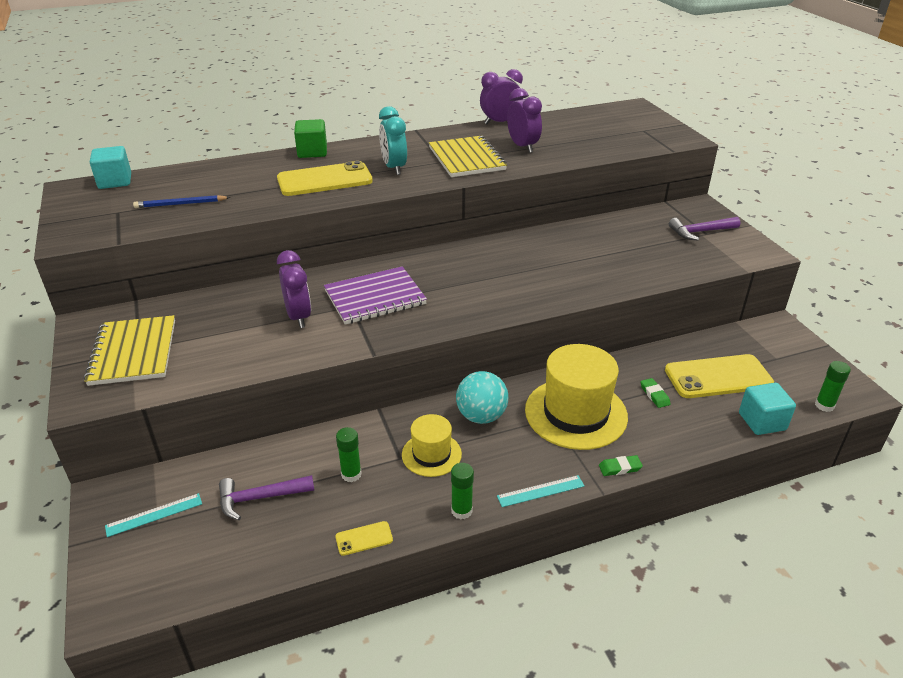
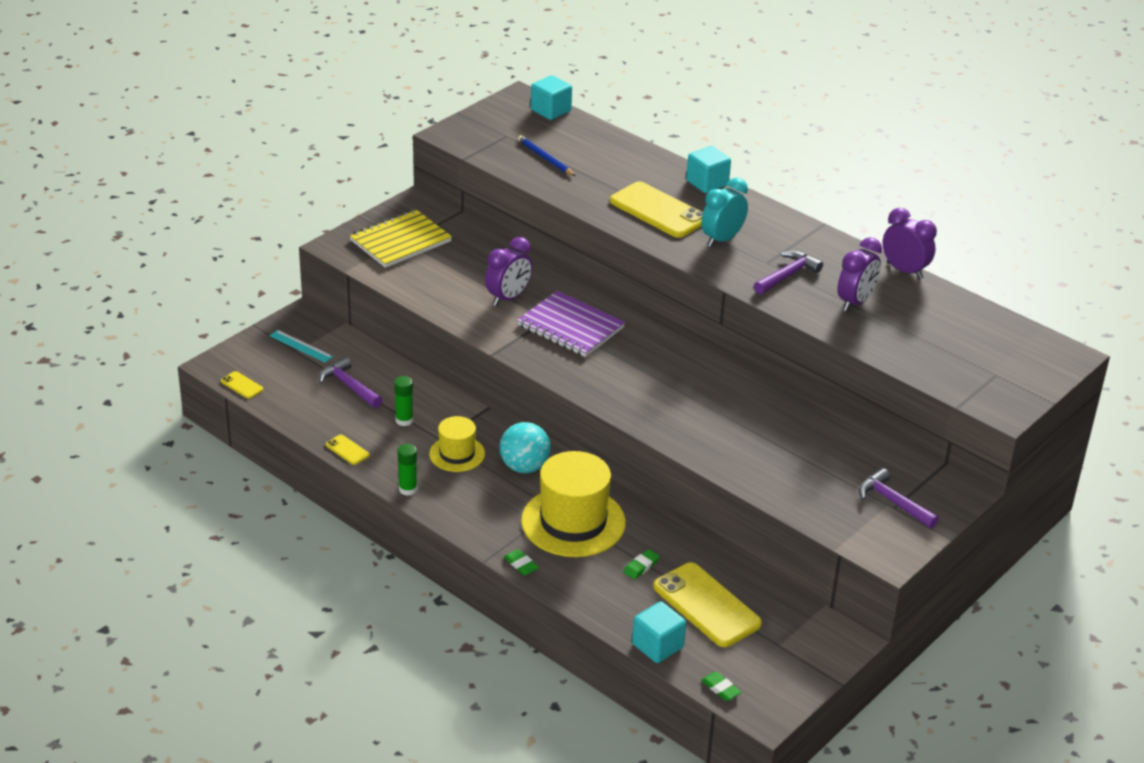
camera: 60 degrees right, 0 degrees up
(169, 598) = (242, 385): none -> yellow phone
(312, 152) = (707, 183): green cube -> turquoise cube
(466, 159) = (787, 275): yellow notebook -> purple hammer
(540, 491) = (459, 525): turquoise ruler -> none
(824, 405) = (720, 688): green glue stick -> green eraser

